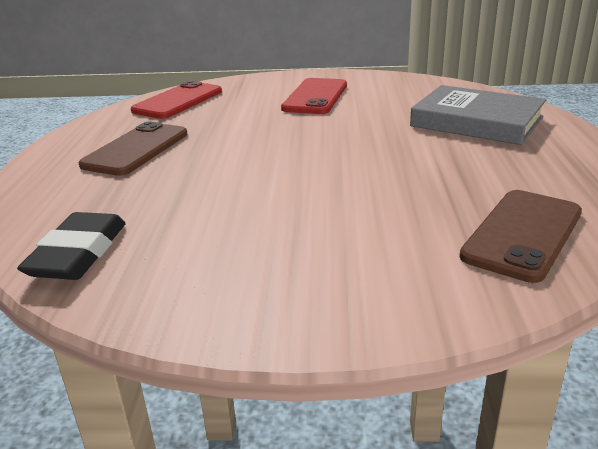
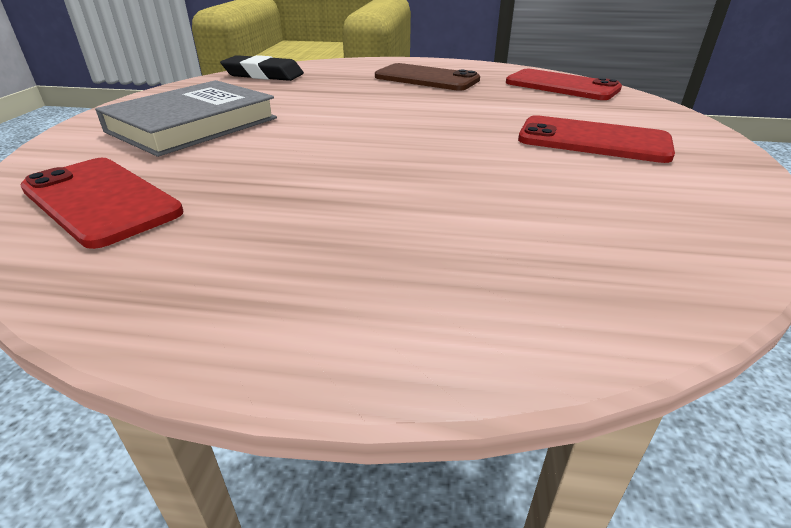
camera: 95 degrees right, 5 degrees up
(476, 122) = (469, 244): grey book -> grey book (193, 125)
(523, 234) = (100, 200): brown phone -> red phone

